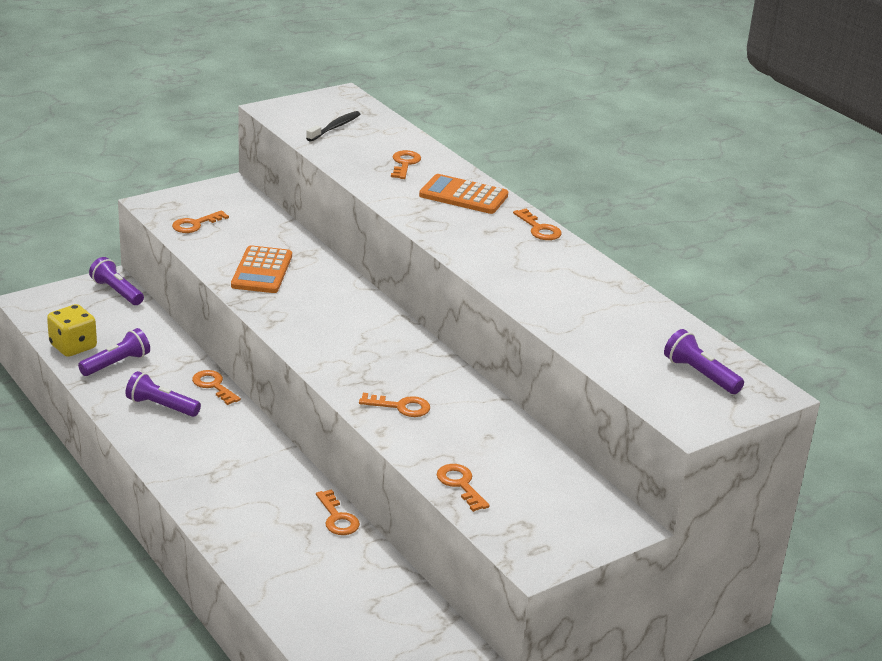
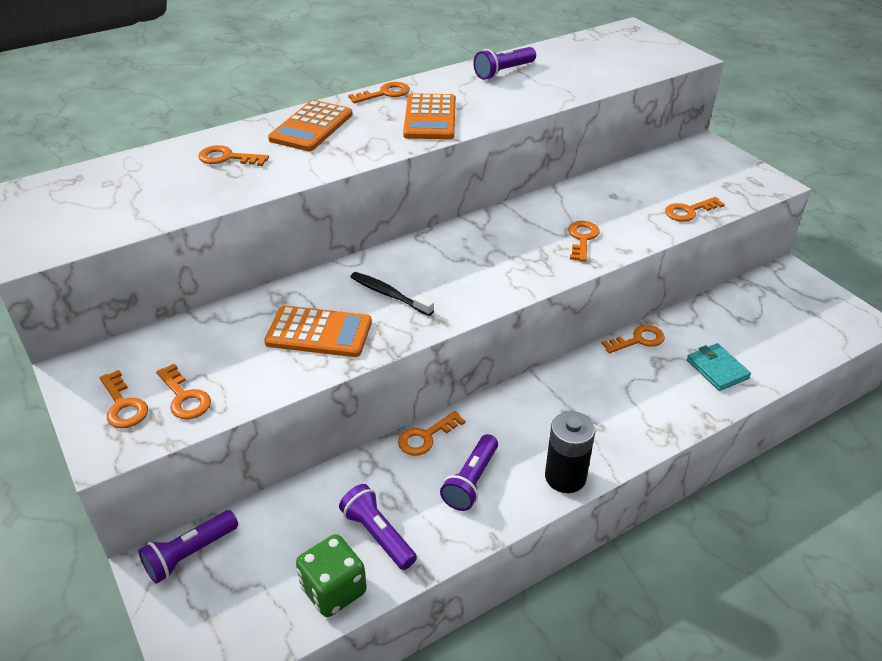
camera: 85 degrees left, 10 degrees up
(73, 346) = (333, 590): yellow dice -> green dice
(157, 454) = (565, 477): none -> black battery
(191, 205) = (123, 405): none -> orange key
(289, 566) = (717, 369): none -> turquoise wallet
(335, 127) = (109, 203): black toothbrush -> black toothbrush (389, 294)
(490, 250) = (430, 118): none -> orange calculator
(700, 375) = (617, 48): purple flashlight -> purple flashlight (504, 72)

